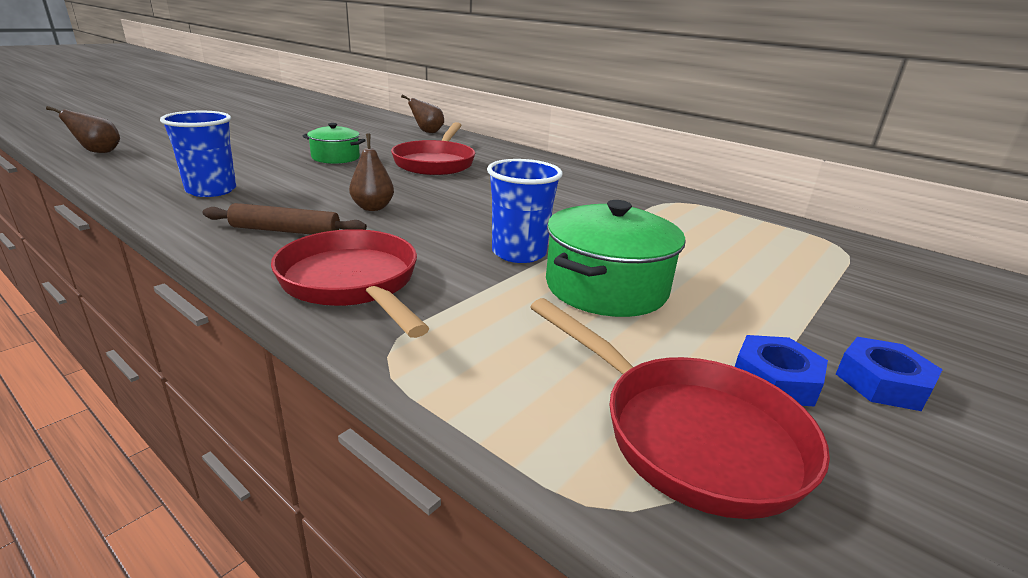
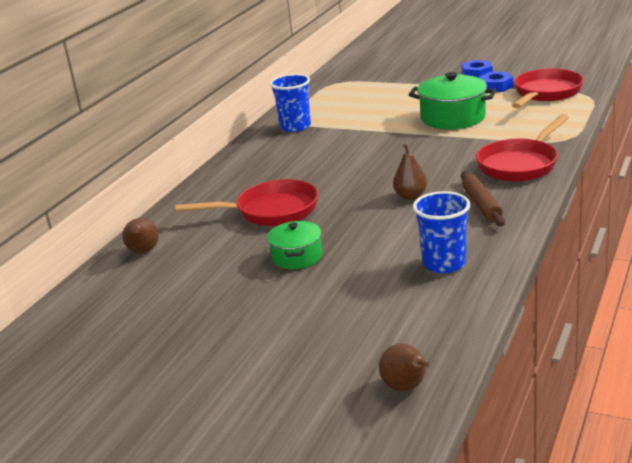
camera: 100 degrees left, 0 degrees up
(519, 253) = (434, 141): blue cup -> blue cup (295, 126)

